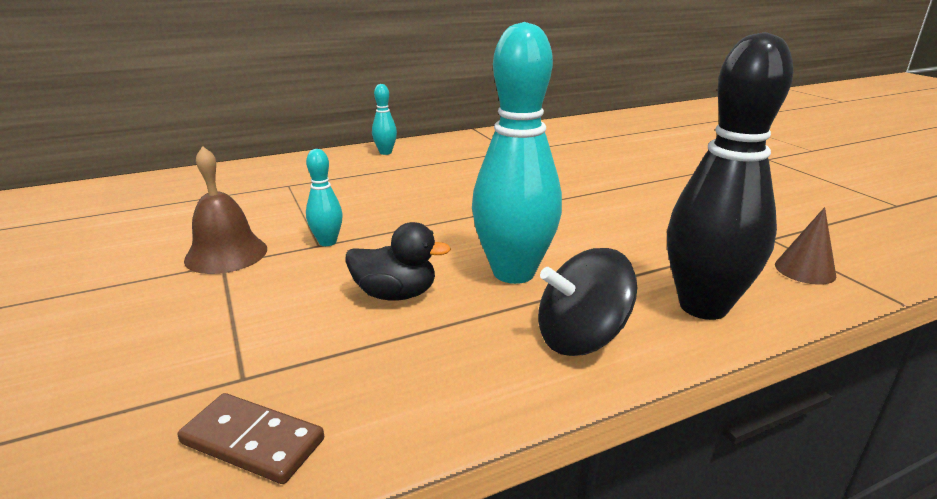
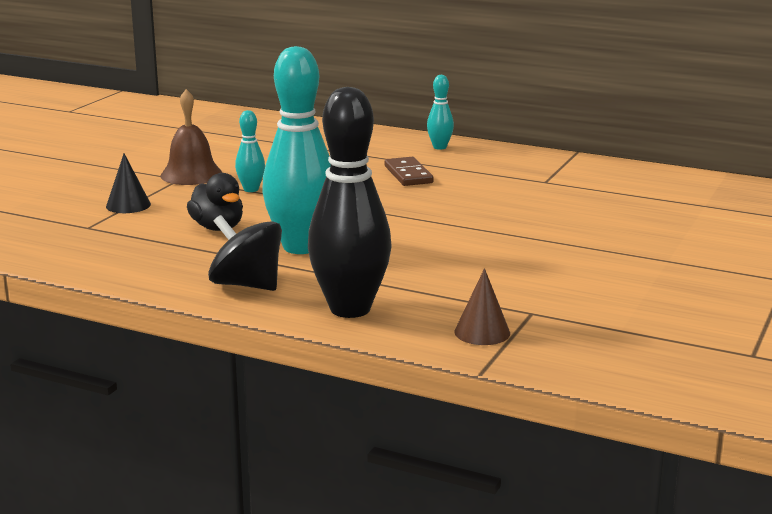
camera: 50 degrees right, 5 degrees down
(232, 321) = (128, 205): none -> black cone
(252, 441) = (49, 247): brown domino -> brown domino (408, 175)

